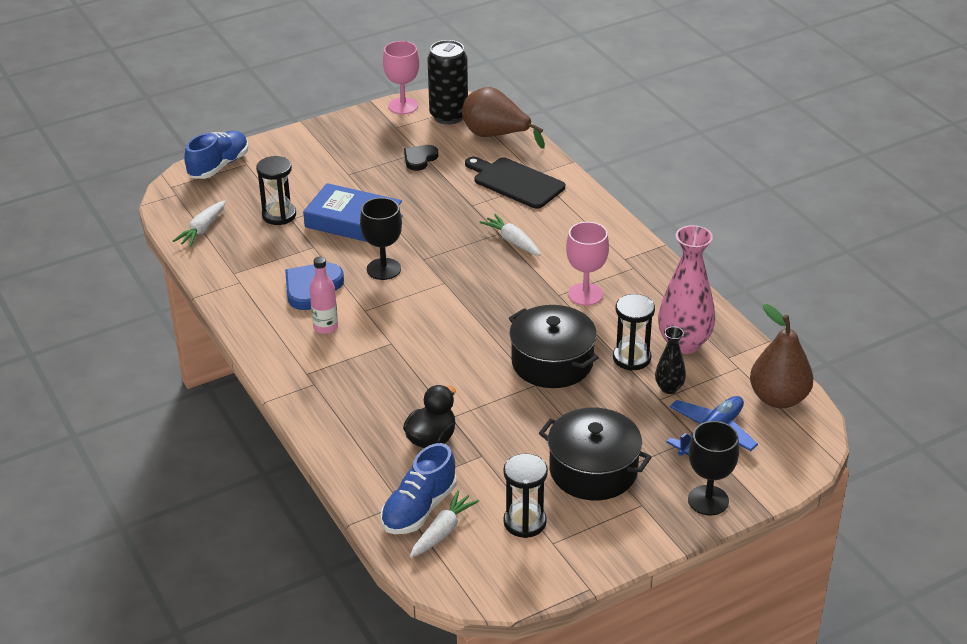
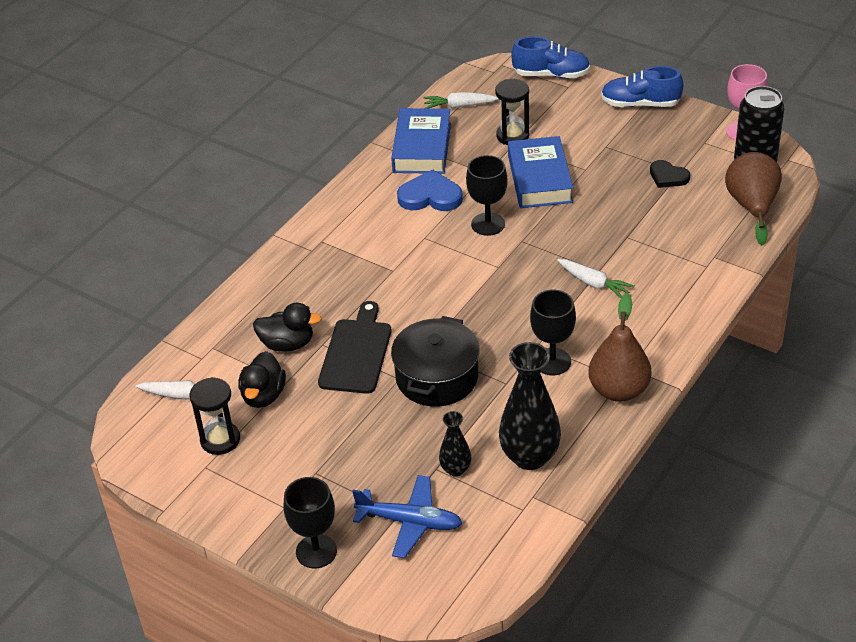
camera: 65 degrees right, 5 degrees up
(238, 270) = (422, 148): none -> blue book
(325, 327) = (386, 225): pink bottle -> none
(419, 159) = (668, 176): black heart -> black heart turned 150 degrees counterclockwise
(419, 509) = (201, 371): blue shoe -> blue shoe (640, 104)
(488, 476) = (263, 396): none -> black duck
(512, 241) = (593, 284): white carrot -> white carrot turned 105 degrees clockwise
(515, 182) = (688, 249): black cutting board -> black cutting board (356, 353)
(585, 294) = (552, 362): pink goblet -> black goblet
(593, 470) = (309, 459): black pot -> none
(631, 358) = (481, 428): black hourglass -> none
(684, 343) = (530, 457): pink vase -> black vase
(778, 398) = (495, 555): brown pear -> brown pear (618, 390)

